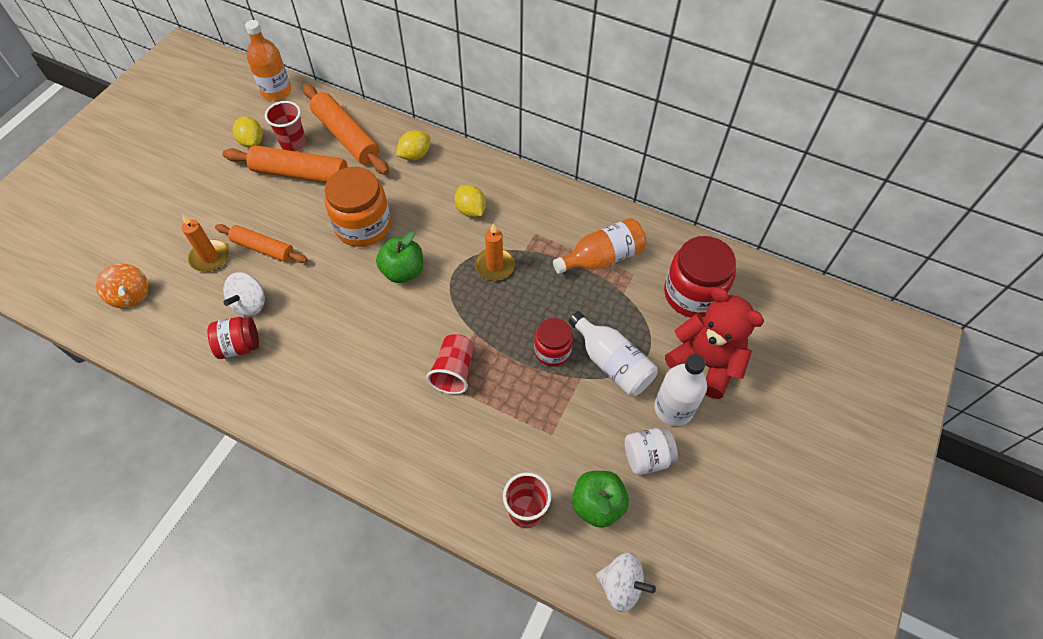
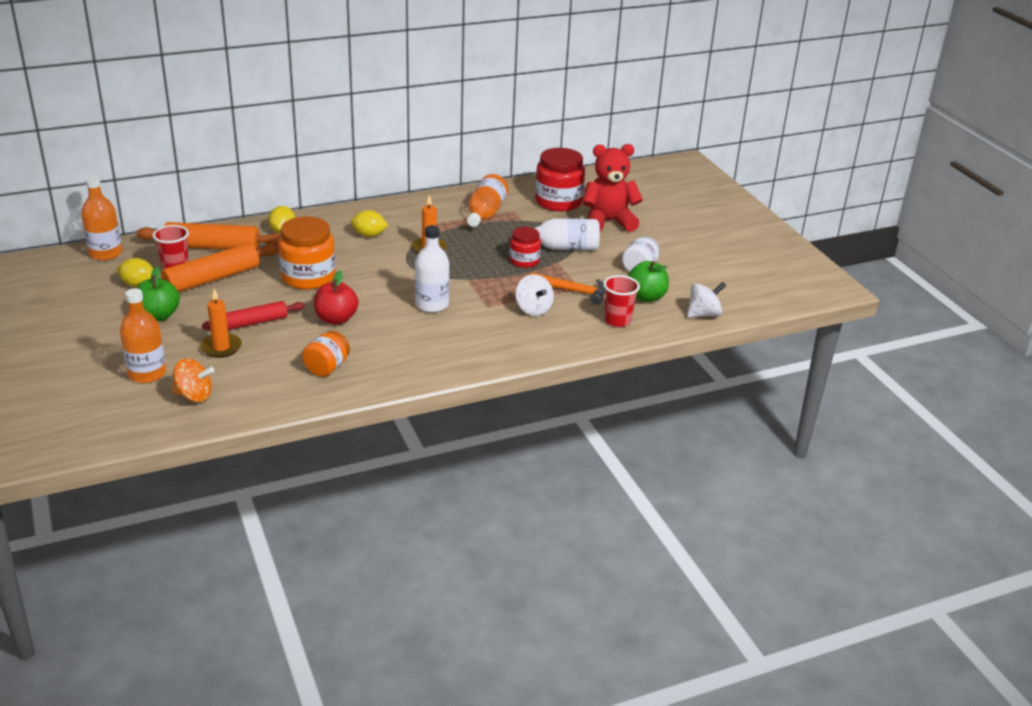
camera: 50 degrees left, 25 degrees down
(138, 245) = (147, 373): none -> orange bottle
(239, 346) = (327, 367): red jar -> orange jar
(250, 304) = (296, 348): white spinning top -> white spinning top (533, 309)
(263, 248) = (254, 322): orange rolling pin -> red rolling pin
(317, 294) = (336, 319): none -> red apple
(403, 271) = (375, 280): green apple -> green apple (158, 316)
(454, 371) = (485, 298): red cup -> none
(540, 431) = (572, 291): none -> orange hammer
(673, 408) = (621, 245): white bottle -> white bottle (432, 304)

